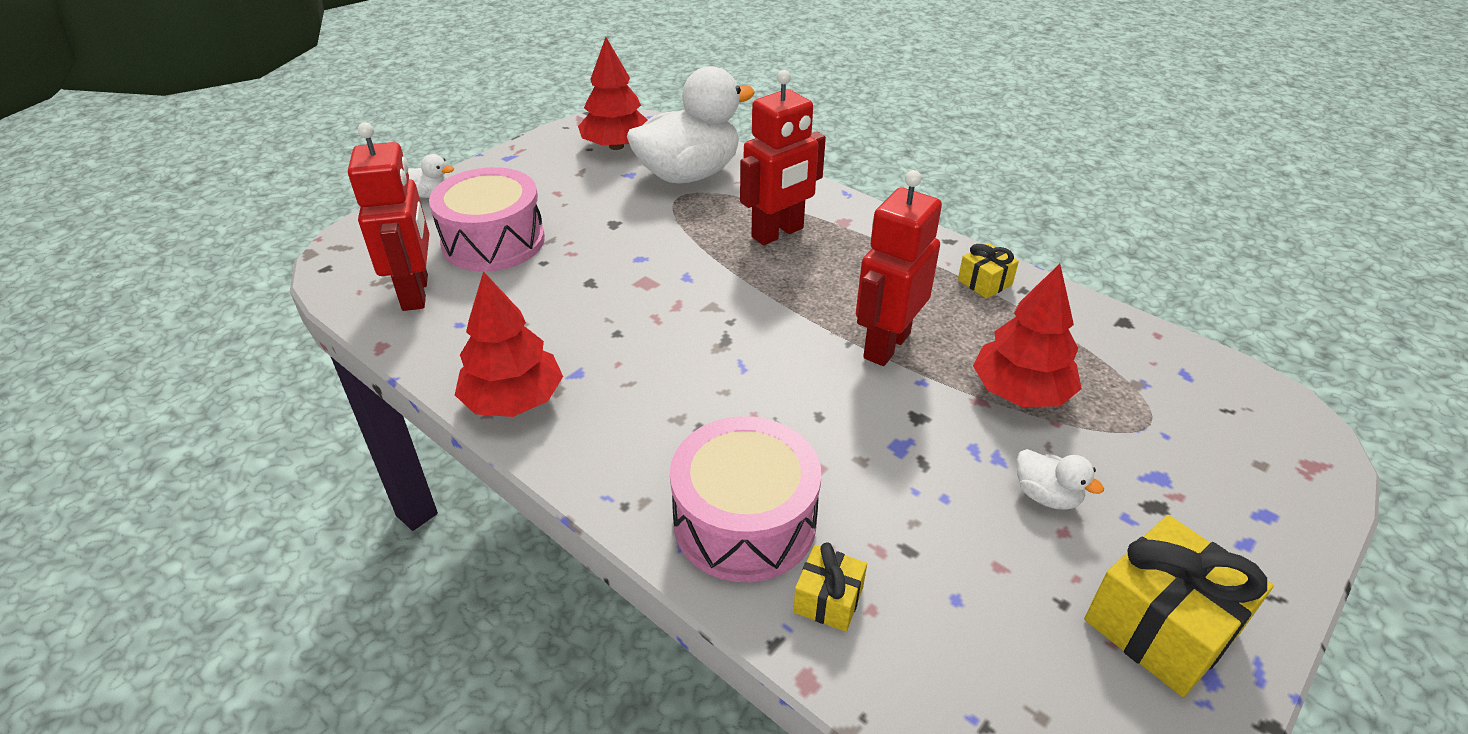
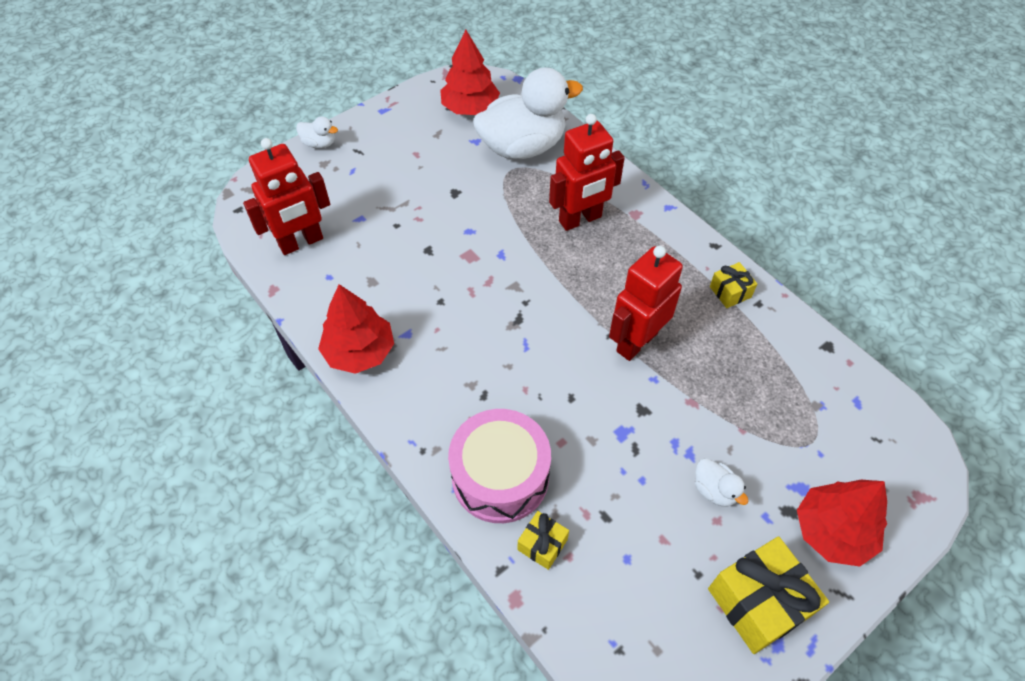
camera: 10 degrees right, 15 degrees up
(416, 293) = (301, 242): red robot -> red robot turned 60 degrees clockwise
(493, 241) = (362, 199): pink drum -> none
(1020, 392) = (725, 399): red tree -> red tree (832, 531)

